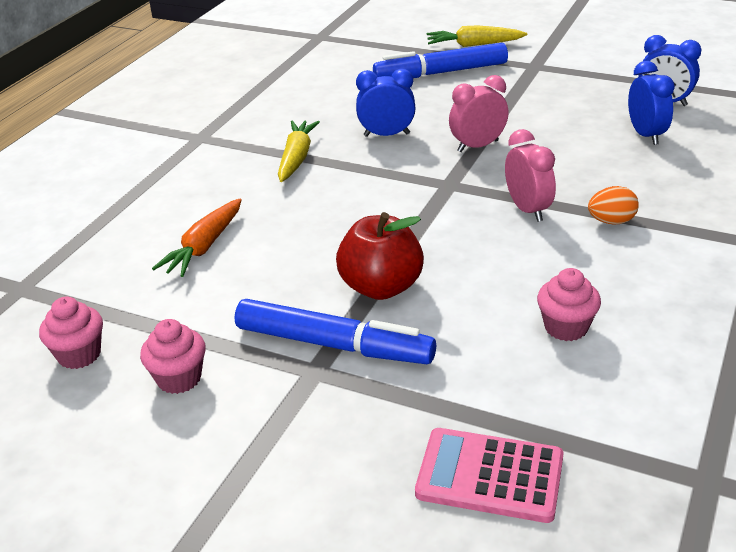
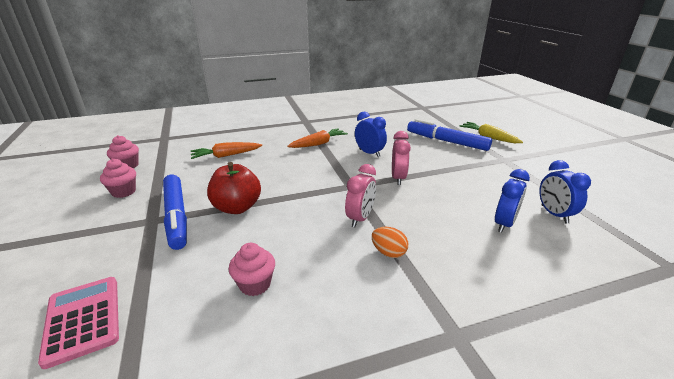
camera: 45 degrees right, 5 degrees down
(296, 158) = (318, 144): yellow carrot -> orange carrot
(478, 146) = (398, 178): pink clock -> pink clock turned 75 degrees clockwise

